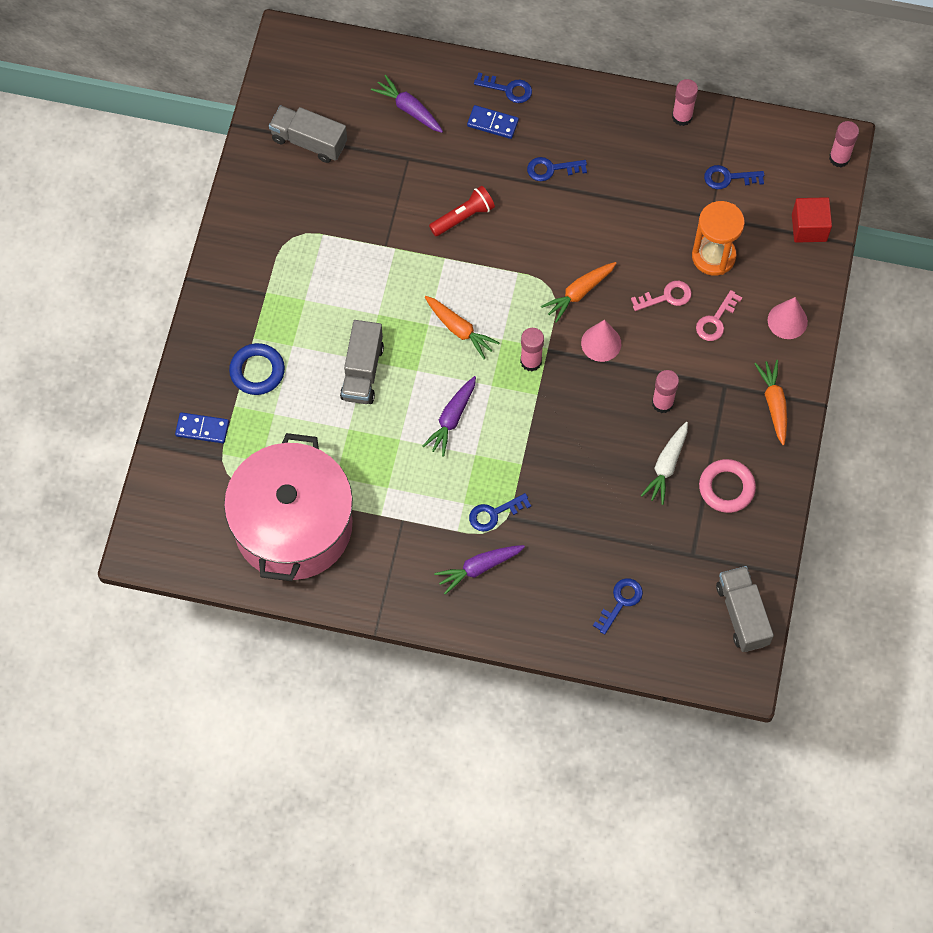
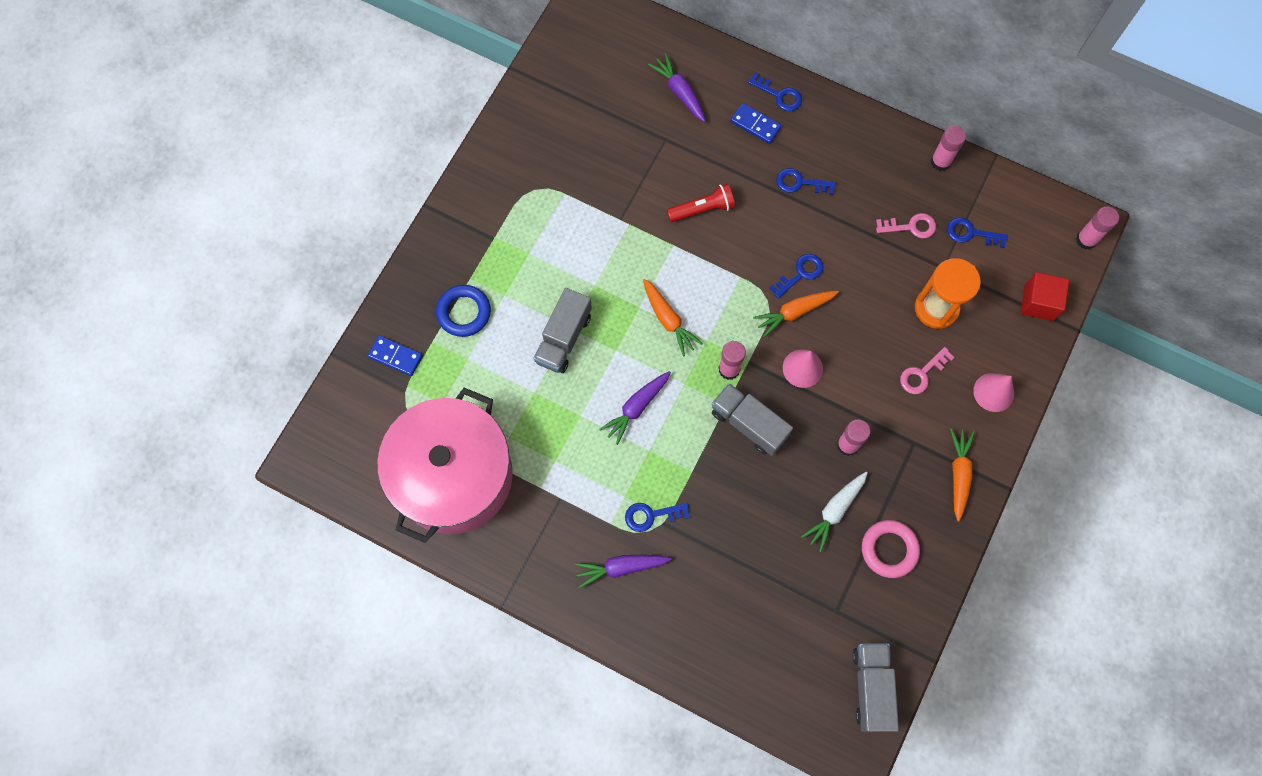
camera: 15 degrees right, 5 degrees up
(309, 141) = (577, 101): grey truck -> grey truck (748, 424)
(620, 602) = (752, 641): blue key -> blue key (800, 273)
(666, 297) = (879, 337): pink key -> pink key (910, 227)

